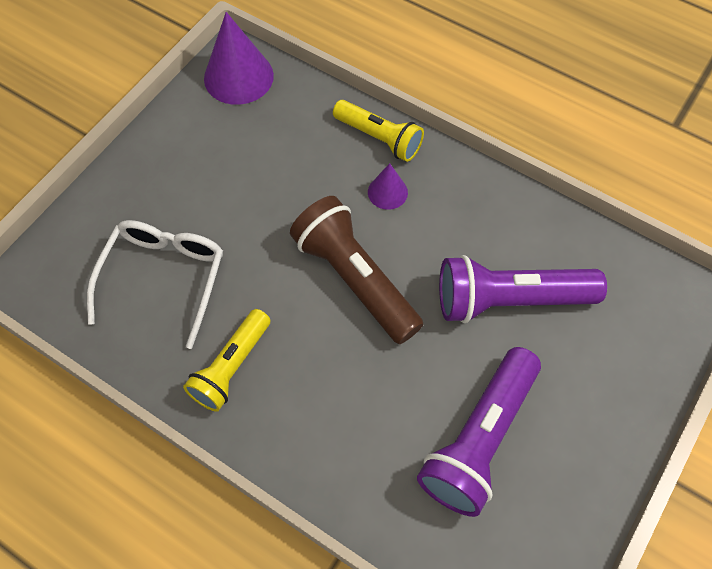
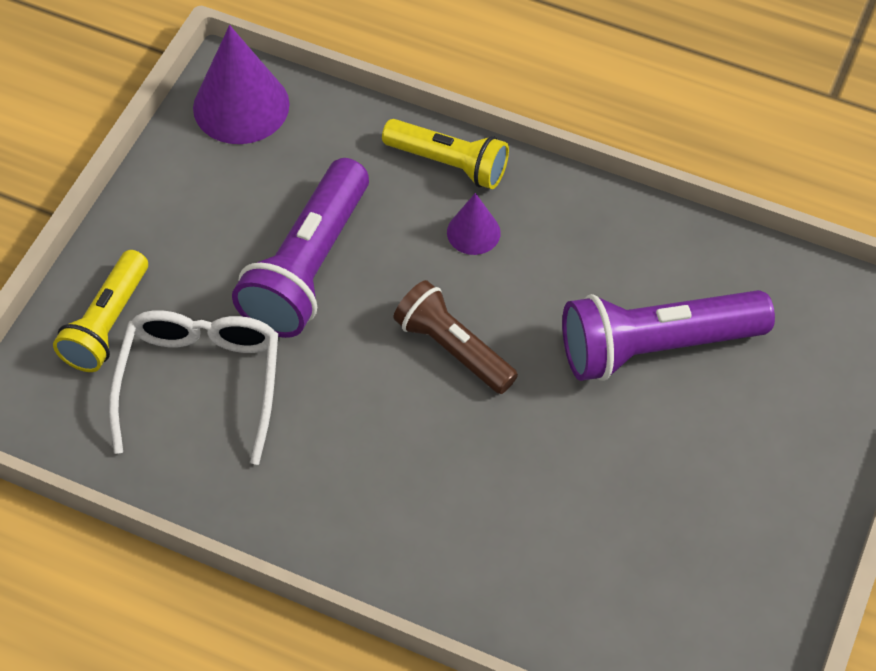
camera: 10 degrees left, 5 degrees down
(231, 367) = (315, 480): yellow flashlight -> yellow flashlight (107, 324)
(355, 279) = (453, 348): brown flashlight -> brown flashlight, size x0.65
(479, 439) = (646, 519): purple flashlight -> purple flashlight (307, 267)

